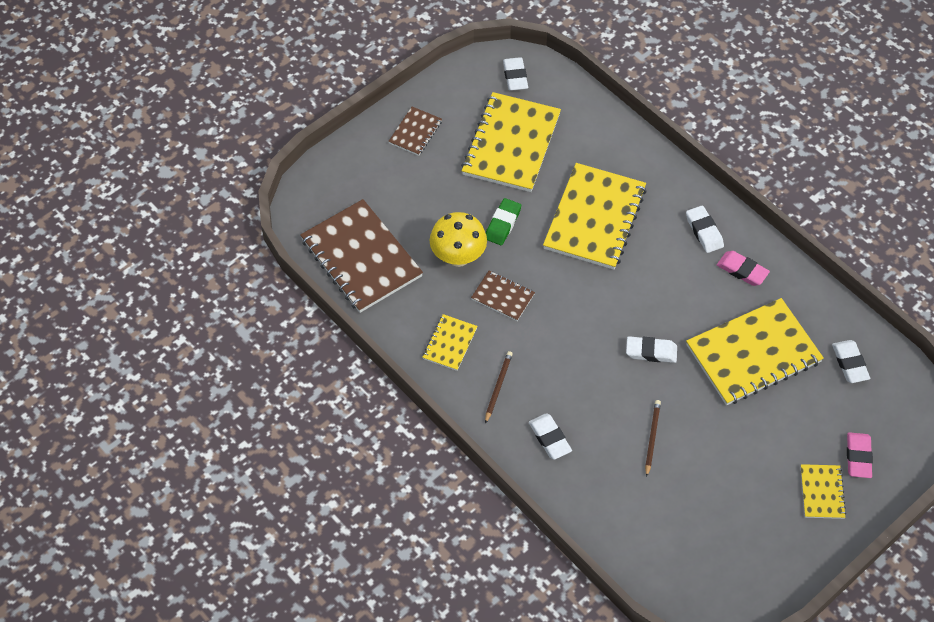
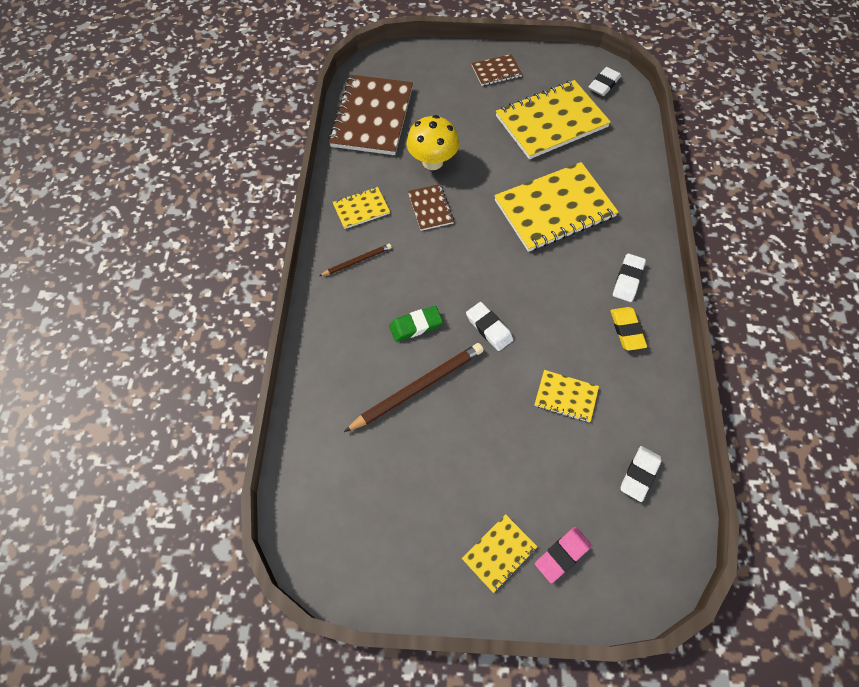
camera: 45 degrees right, 5 degrees up
(503, 224) = (486, 164): green eraser -> green eraser (415, 326)
(549, 438) = (348, 323): white eraser -> none
(652, 438) = (417, 387): brown pencil -> brown pencil, size x1.87
(742, 270) = (627, 330): pink eraser -> yellow eraser
(753, 354) = (566, 397): yellow notebook -> yellow notebook, size x0.48

